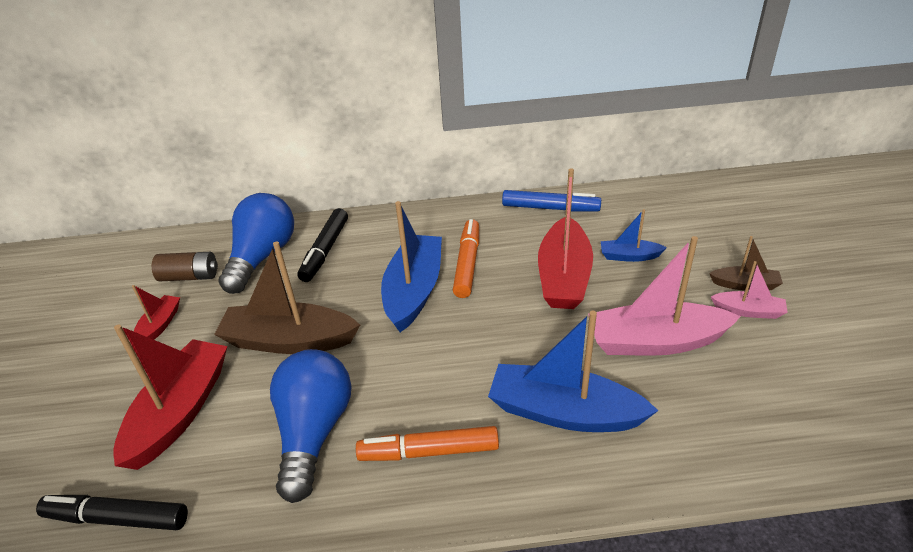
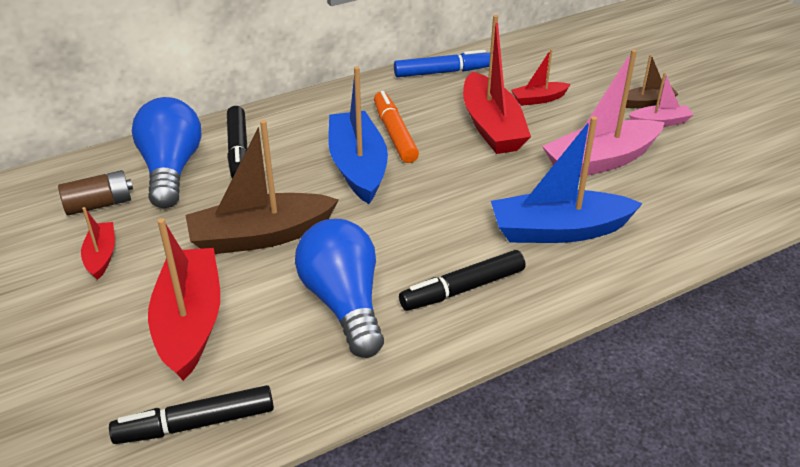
camera: 25 degrees left, 0 degrees up
(429, 452) = (462, 289): orange marker -> black marker
(629, 256) = (538, 99): blue boat -> red boat

